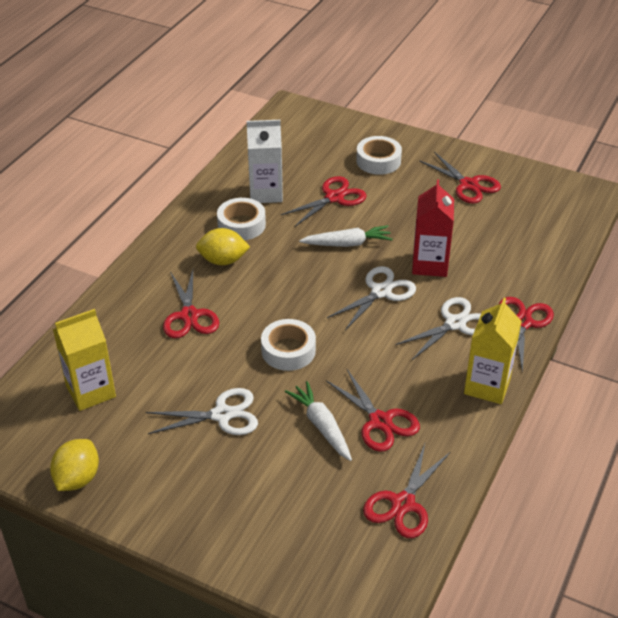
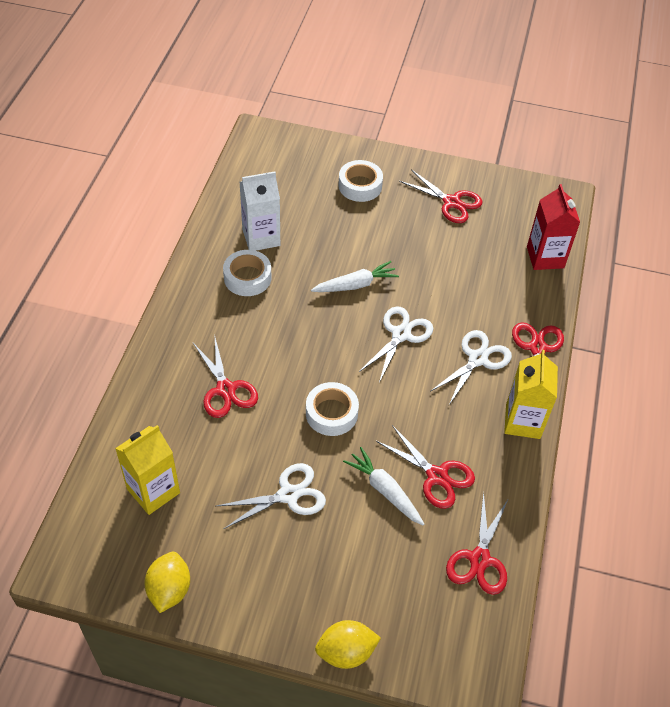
camera: 15 degrees left, 10 degrees up
(223, 260) = (241, 322): yellow lemon -> yellow lemon (346, 652)
(334, 197) = (329, 234): red scissors -> none
(430, 264) = (438, 297): red carton -> red carton (545, 257)

